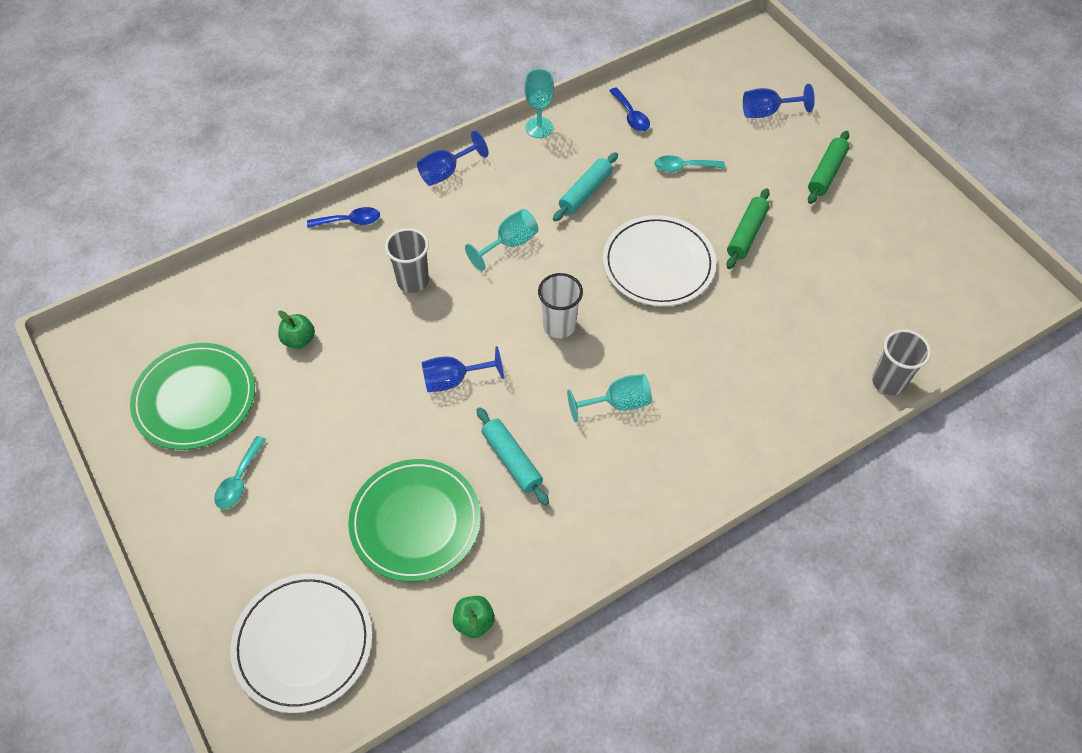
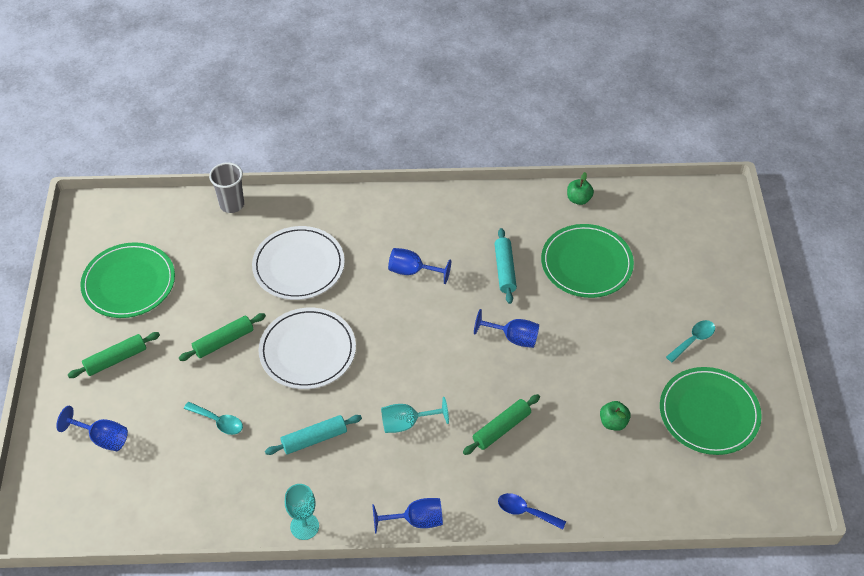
camera: 150 degrees left, 5 degrees down
(303, 643) = (684, 232): white plate -> white plate (298, 265)
(413, 281) = (501, 428): grey cup -> green rolling pin
(559, 326) = (414, 340): white cup -> none
(618, 403) = (412, 271): turquoise goblet -> blue goblet
(631, 116) = (216, 496): blue spoon -> none
(895, 243) = (129, 283): none -> green plate

